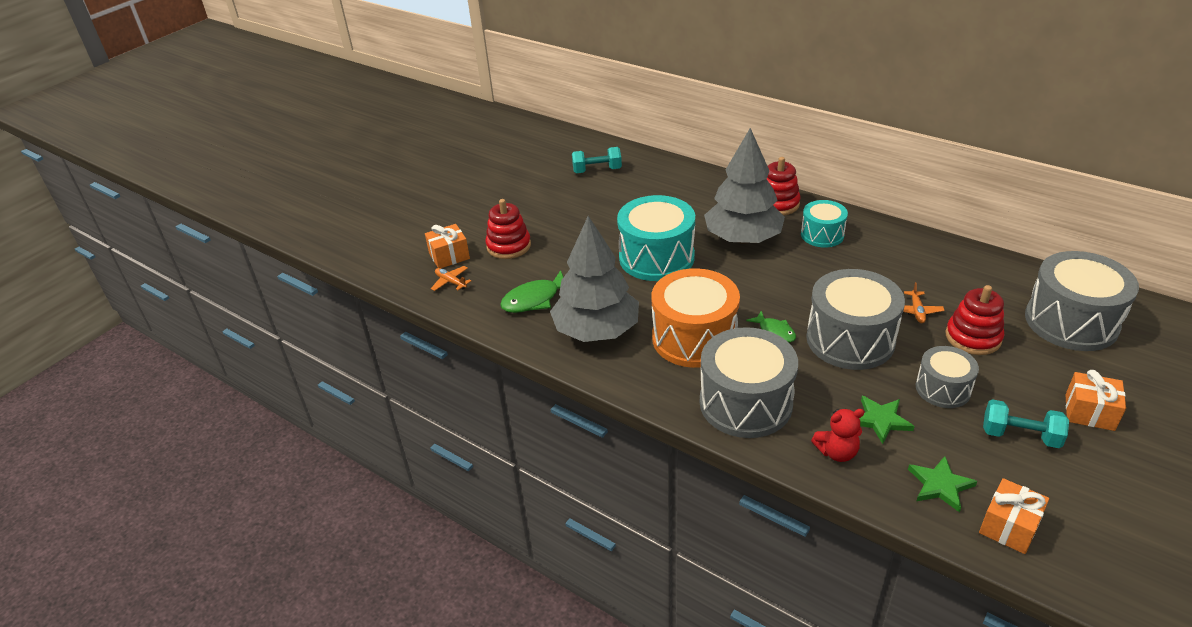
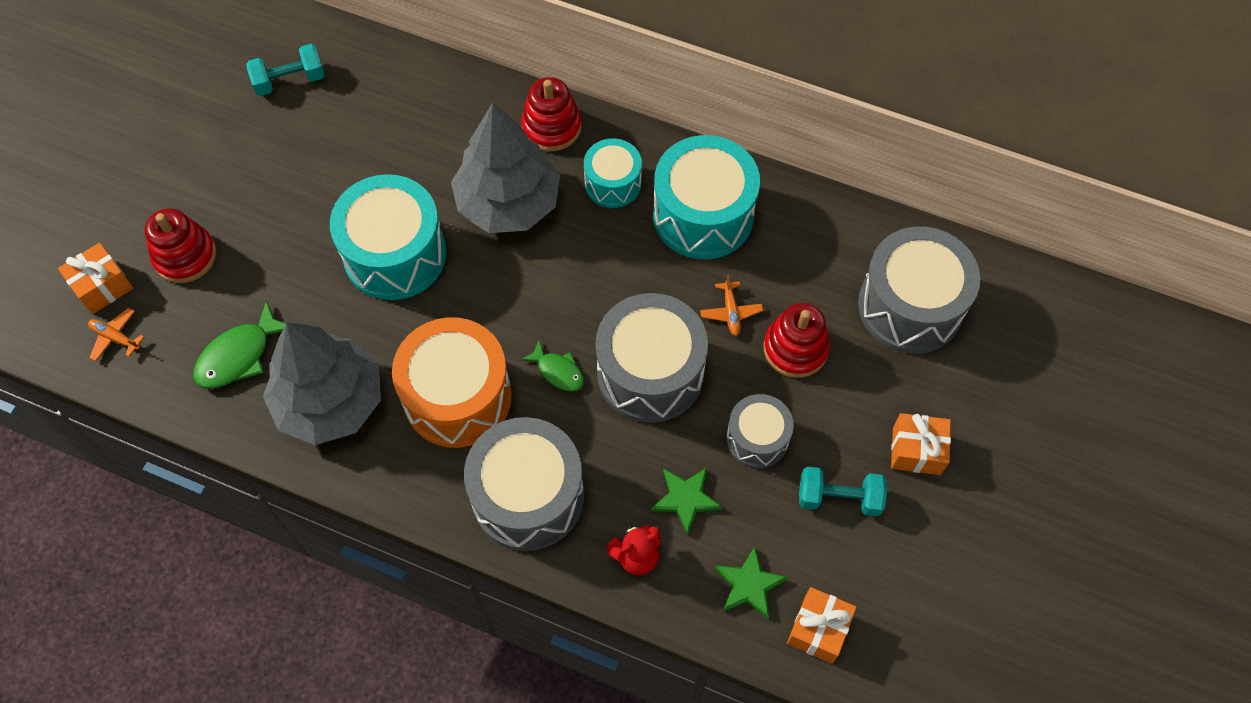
camera: 15 degrees left, 25 degrees up
(892, 256) = (703, 215): none -> turquoise drum

